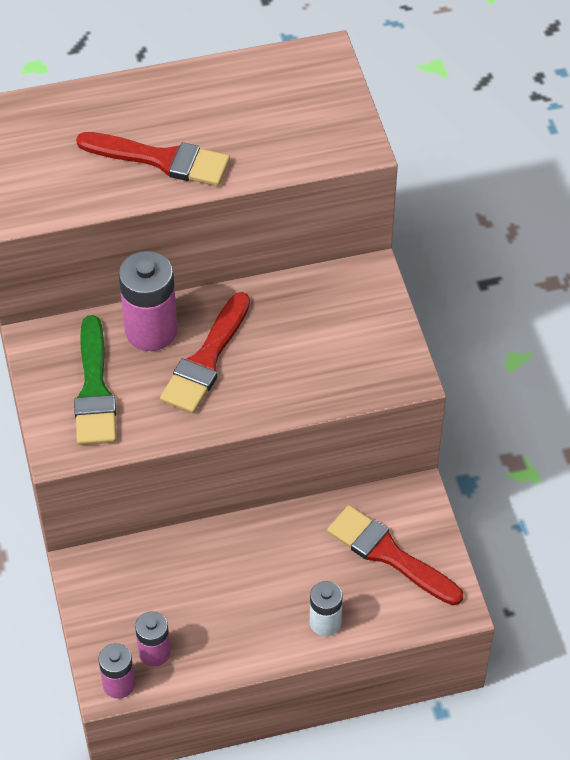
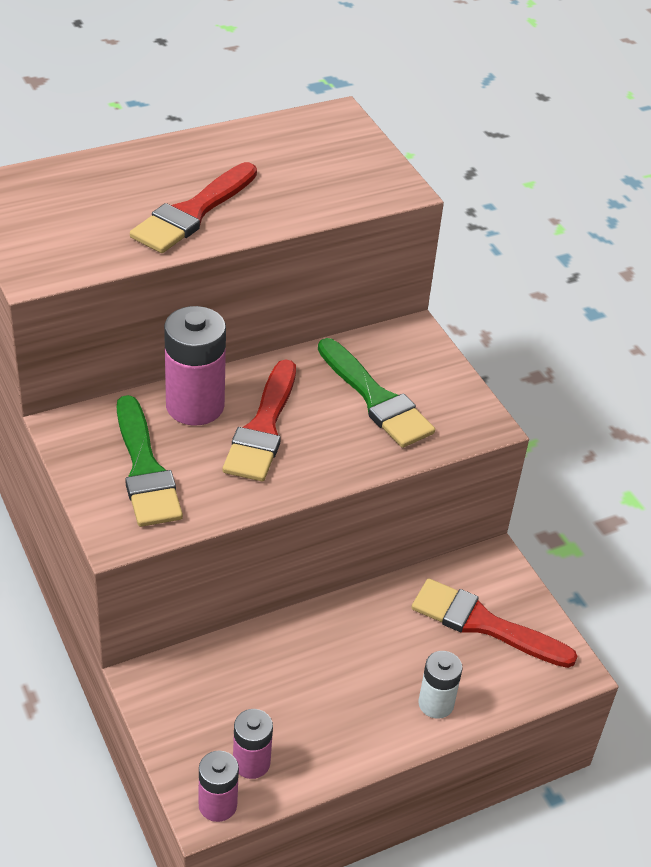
camera: 15 degrees left, 10 degrees down
(161, 159) = (193, 213): red brush -> red brush turned 120 degrees clockwise
(315, 340) = (376, 399): none -> green brush

